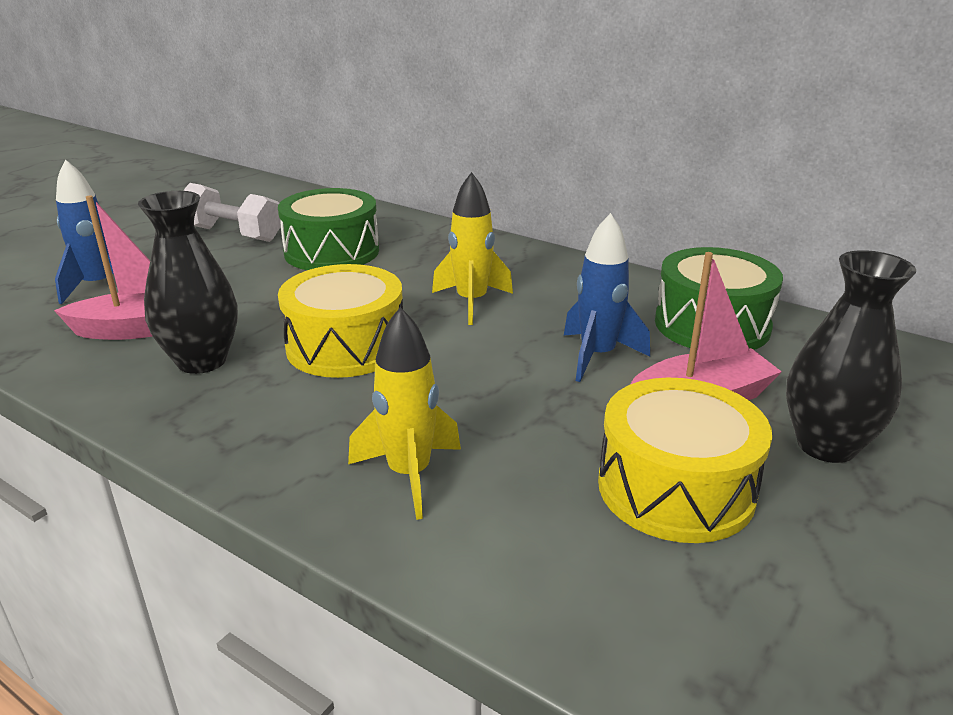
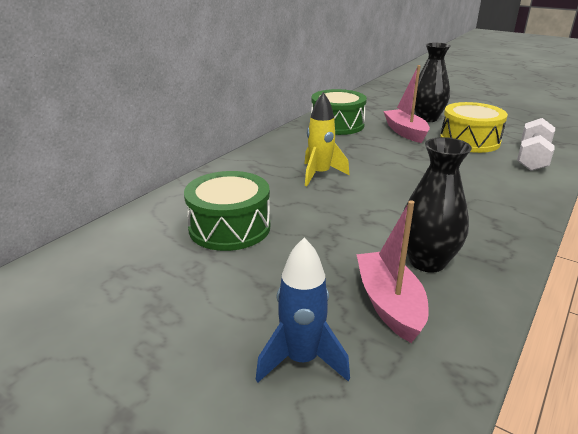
camera: 90 degrees left, 0 degrees up
(233, 234) = (168, 289): white dumbbell -> white dumbbell (532, 158)
(346, 346) = (387, 210): yellow drum -> none
(409, 475) = (499, 187): yellow rocket -> none
(597, 356) = (375, 147): blue rocket -> none

